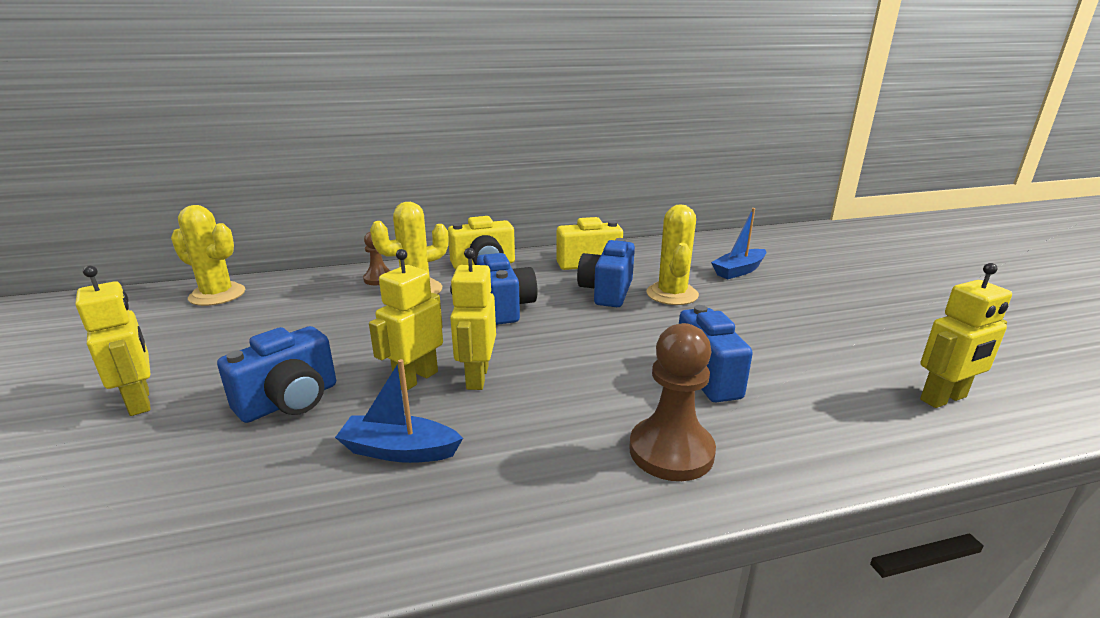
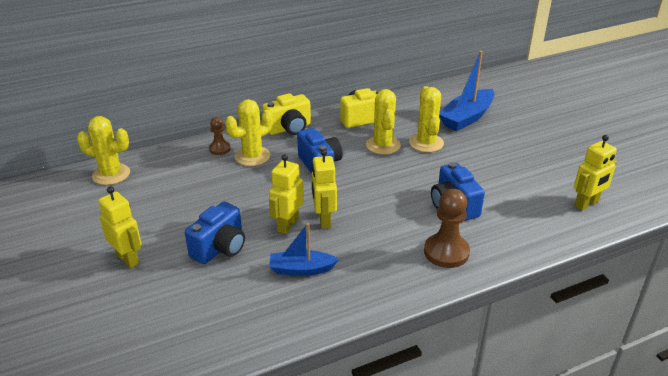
camera: 10 degrees left, 10 degrees up
(607, 292) = (383, 145): blue camera -> yellow cactus
(739, 271) = (467, 117): blue boat -> blue boat, size x1.58

